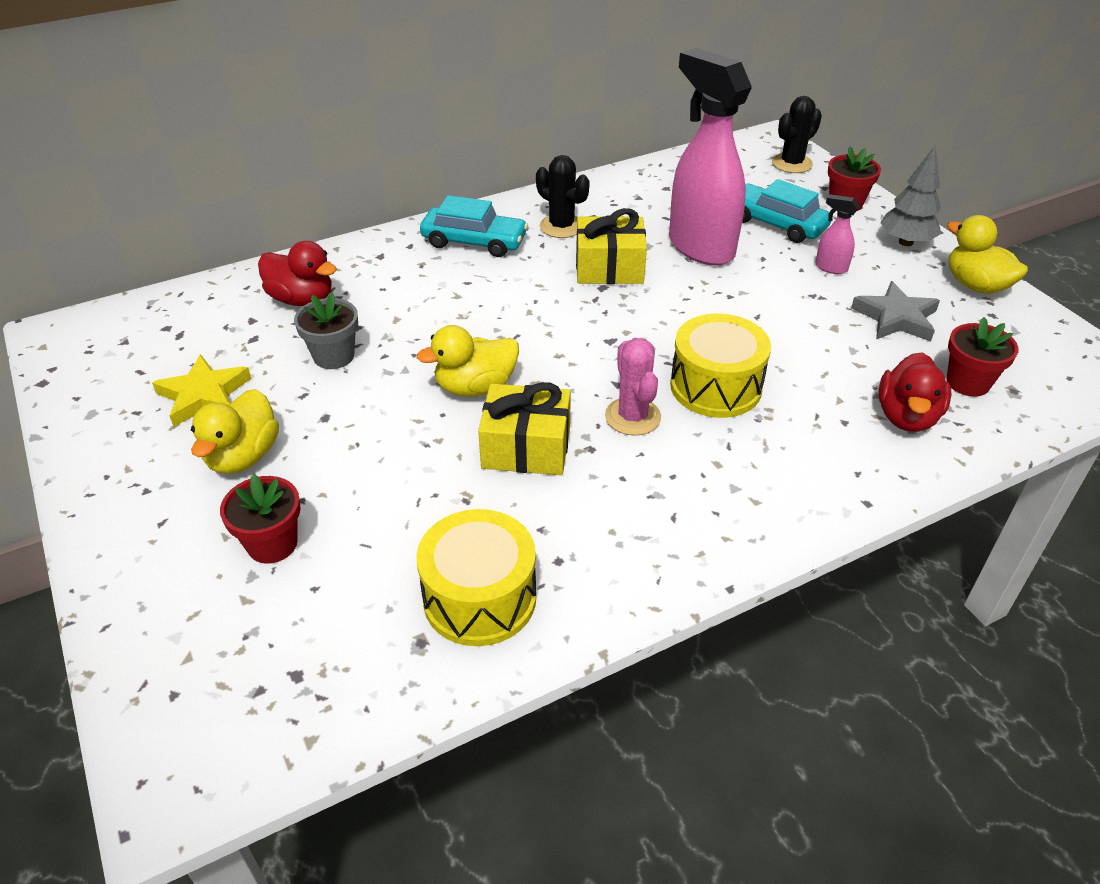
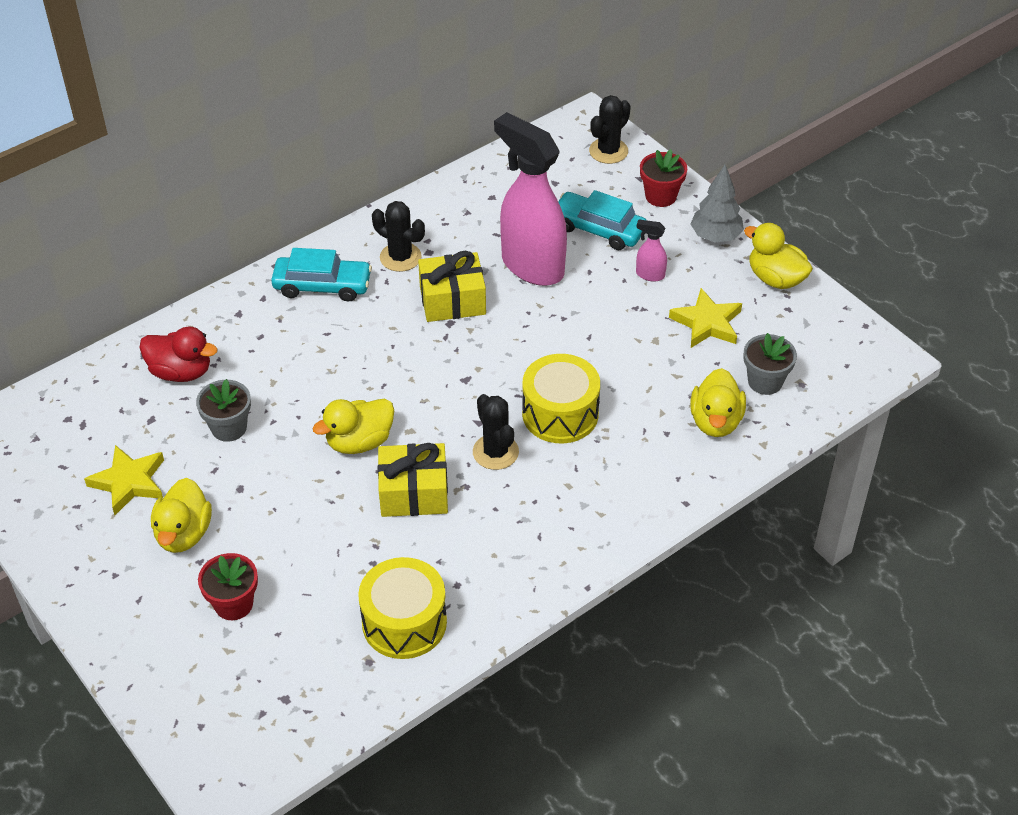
camera: 10 degrees left, 5 degrees up
(632, 417) = (495, 452): pink cactus -> black cactus
(896, 318) = (707, 323): grey star -> yellow star
(906, 417) = (715, 421): red duck -> yellow duck
(968, 382) = (765, 381): red flower pot -> grey flower pot

